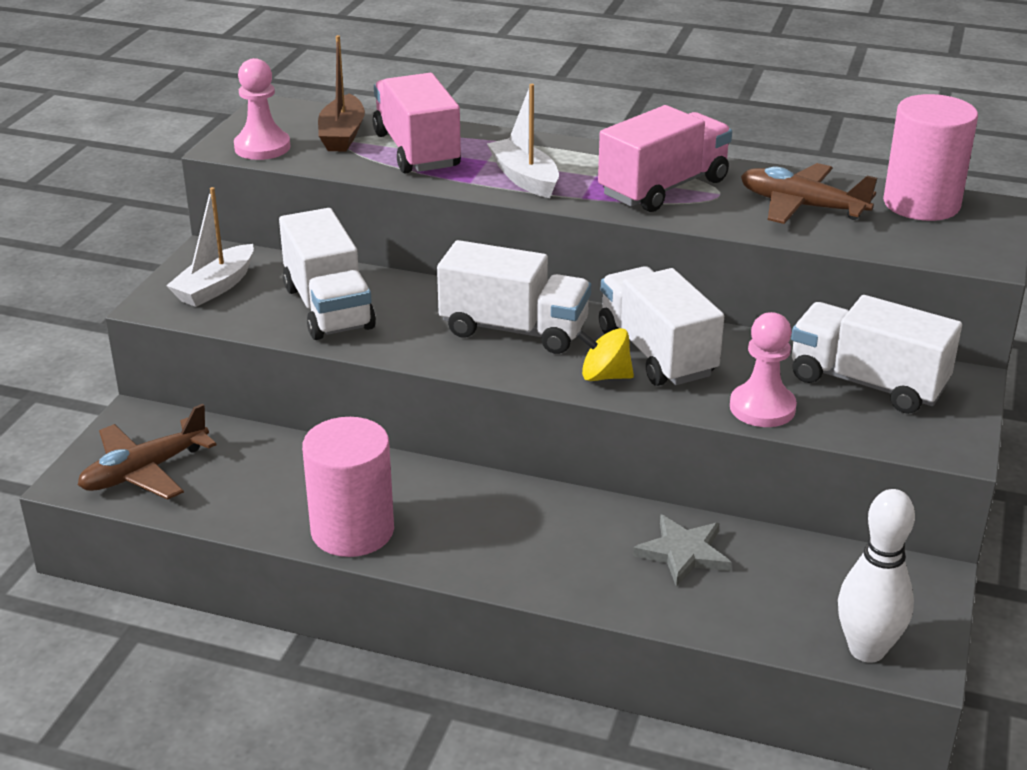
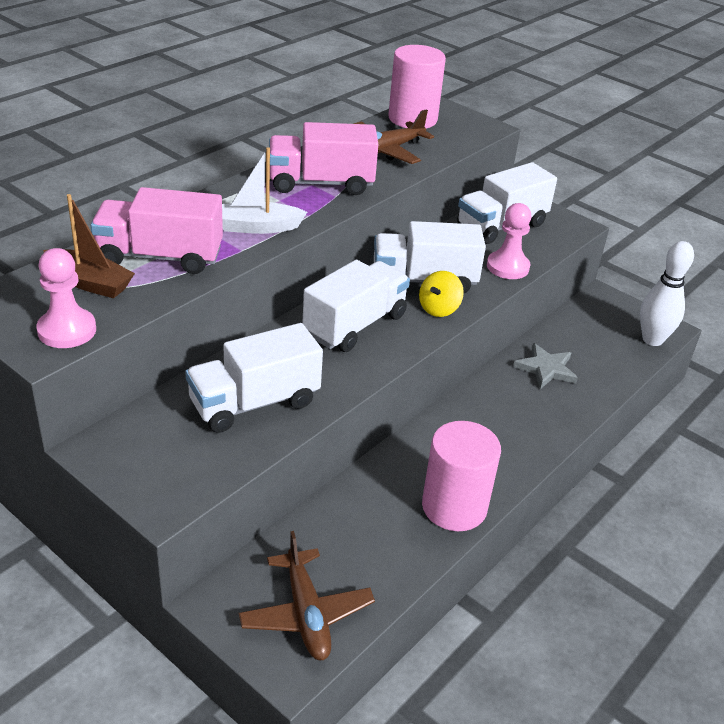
camera: 70 degrees left, 5 degrees up
(215, 287) = (164, 459): white boat -> none
(328, 308) = (254, 403): white truck -> white truck turned 150 degrees clockwise
(663, 188) = (321, 183): pink truck -> pink truck turned 75 degrees counterclockwise

